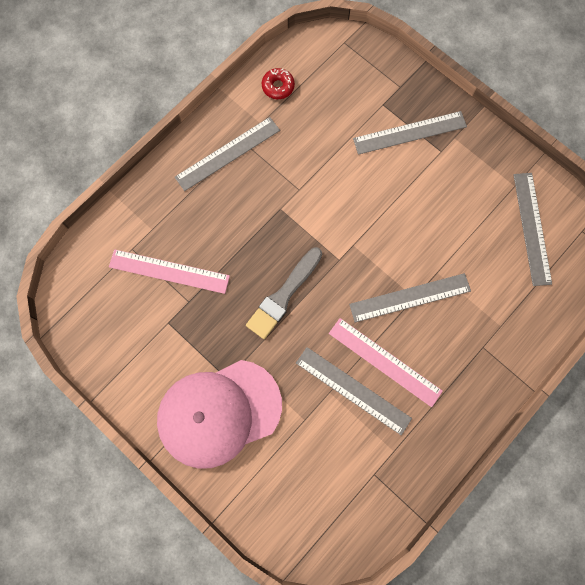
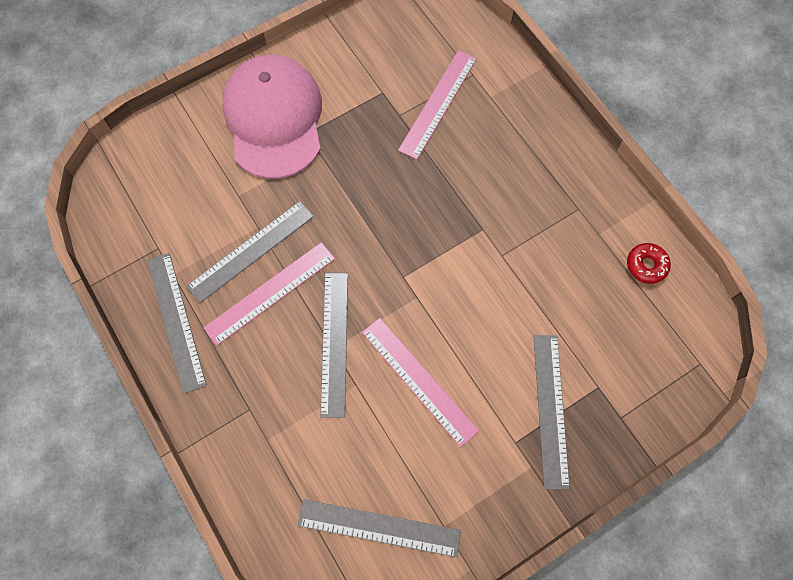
camera: 105 degrees right, 5 degrees down
(228, 154) = (565, 189): grey ruler -> grey ruler (176, 321)
(283, 296) = (378, 207): grey brush -> none
(418, 227) = (419, 380): none -> pink ruler

